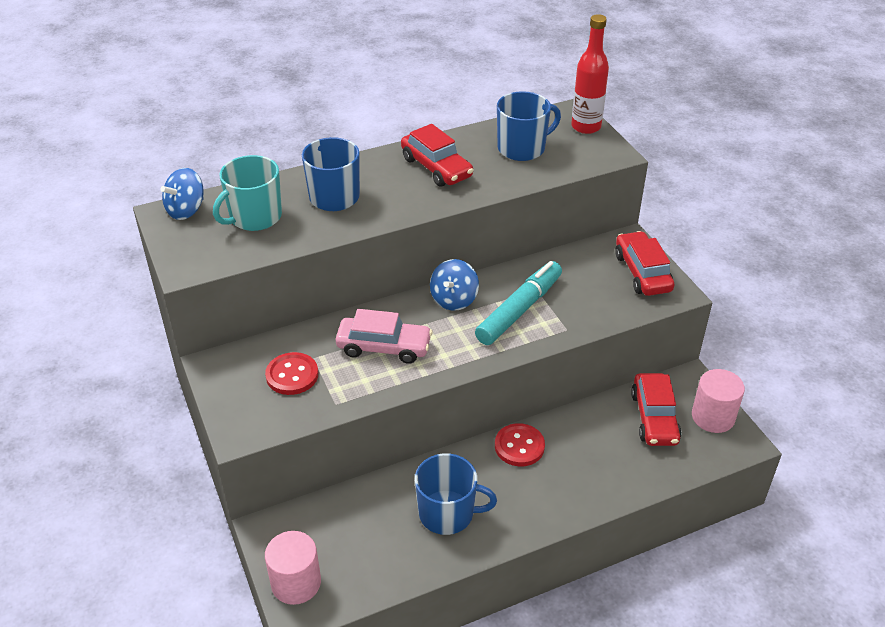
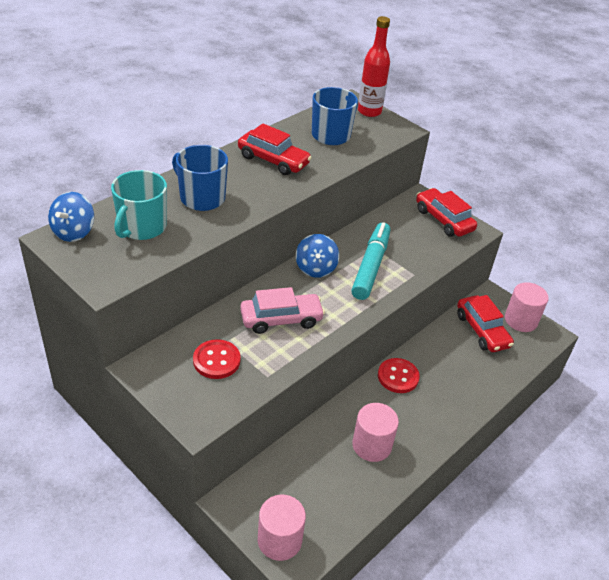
camera: 25 degrees left, 0 degrees up
(447, 513) = (371, 445): blue mug -> pink cylinder

